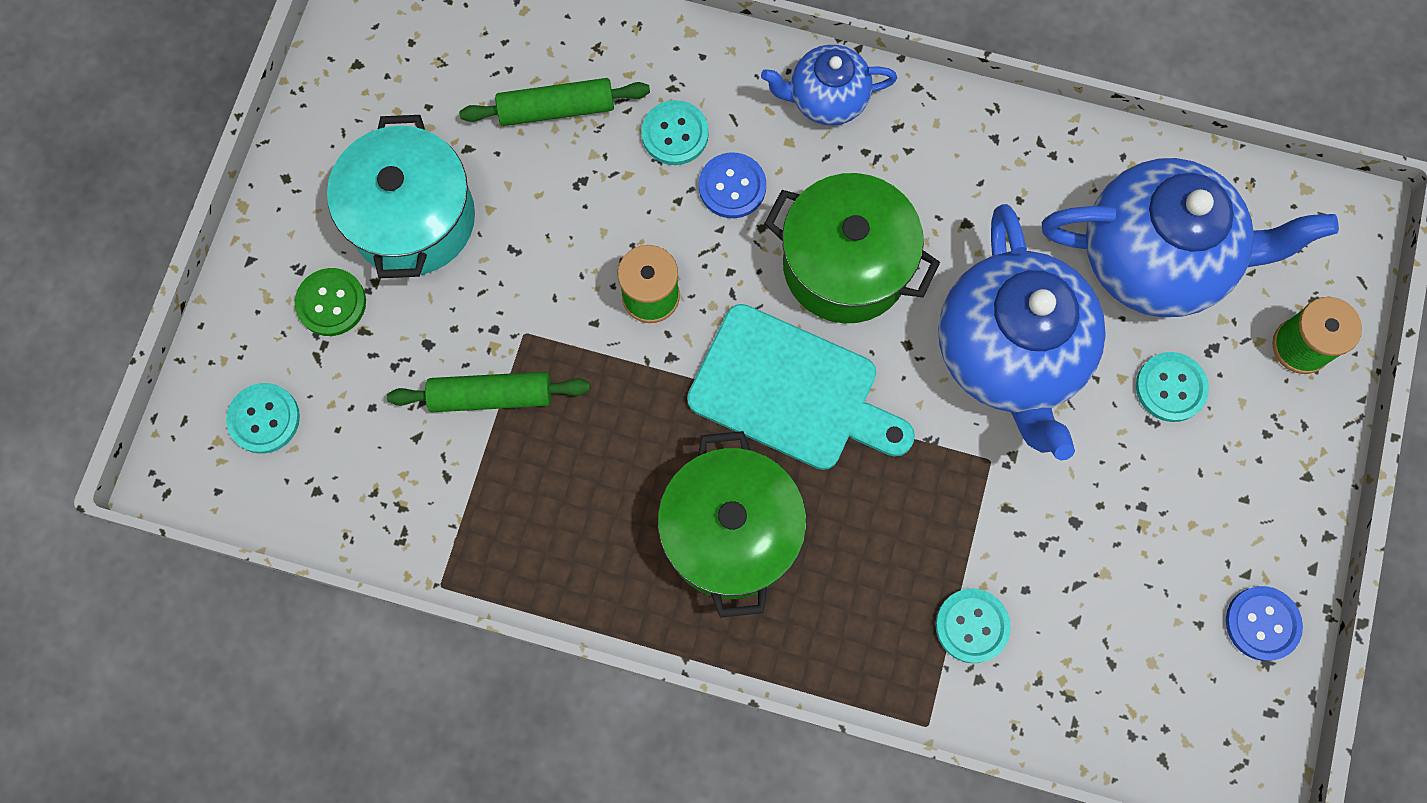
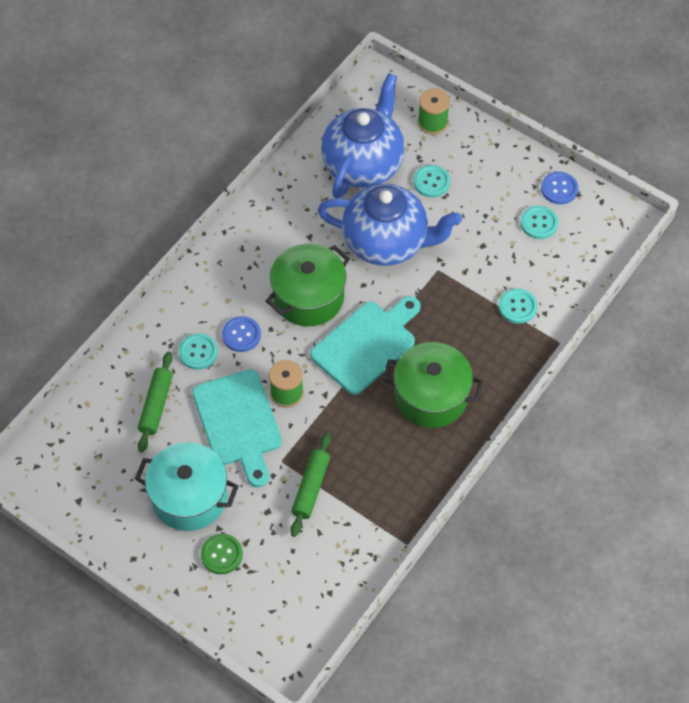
camera: 70 degrees left, 15 degrees down
(264, 419) = (276, 609): turquoise button -> turquoise button (539, 223)
(570, 242) = (238, 422): none -> turquoise cutting board
(826, 99) = (211, 275): blue teapot -> none

